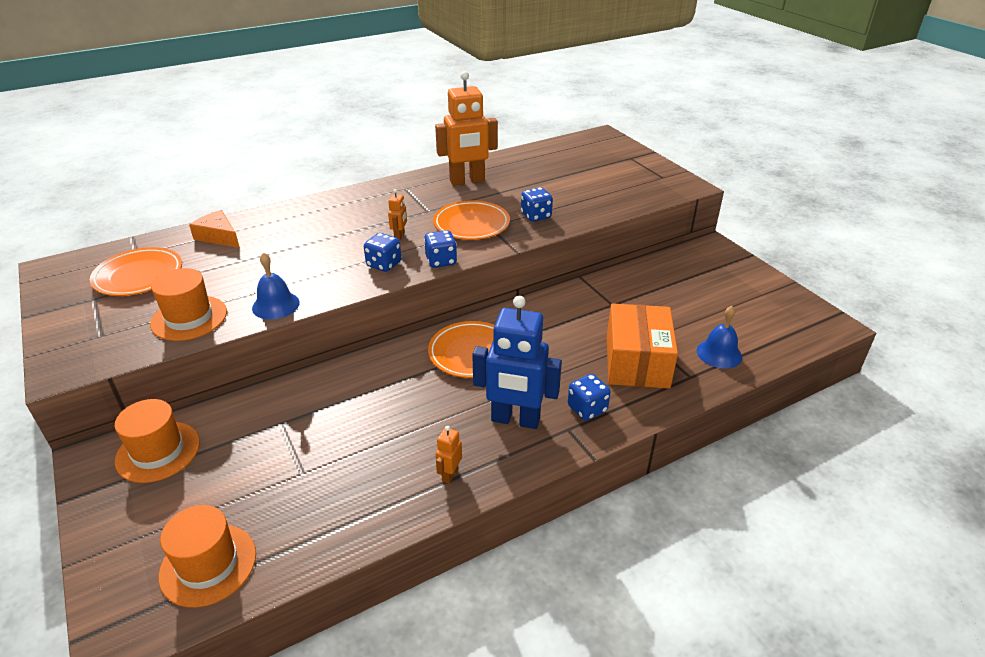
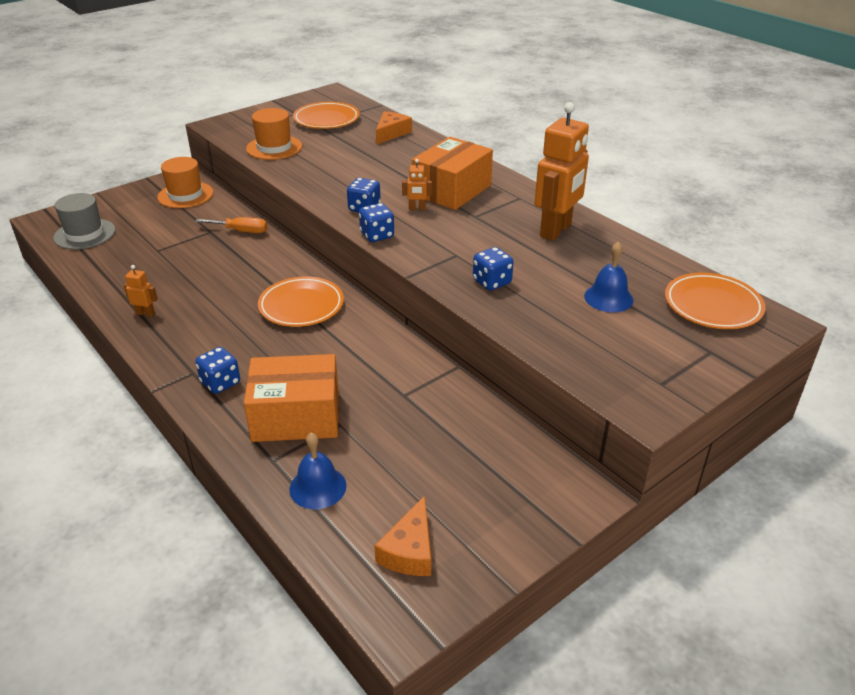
camera: 80 degrees right, 0 degrees up
(208, 564) = (84, 234): orange hat -> grey hat
(275, 305) = (294, 174): blue bell -> blue bell (608, 298)
(295, 396) = (241, 231): none -> orange screwdriver
(373, 216) = (452, 190): none -> orange box
(467, 181) = (556, 230): orange robot -> orange robot turned 120 degrees counterclockwise
(471, 224) = (455, 244): orange plate -> orange plate (712, 306)
(515, 420) = (207, 340): blue robot -> none
(772, 316) = (409, 550): none -> orange cheese

